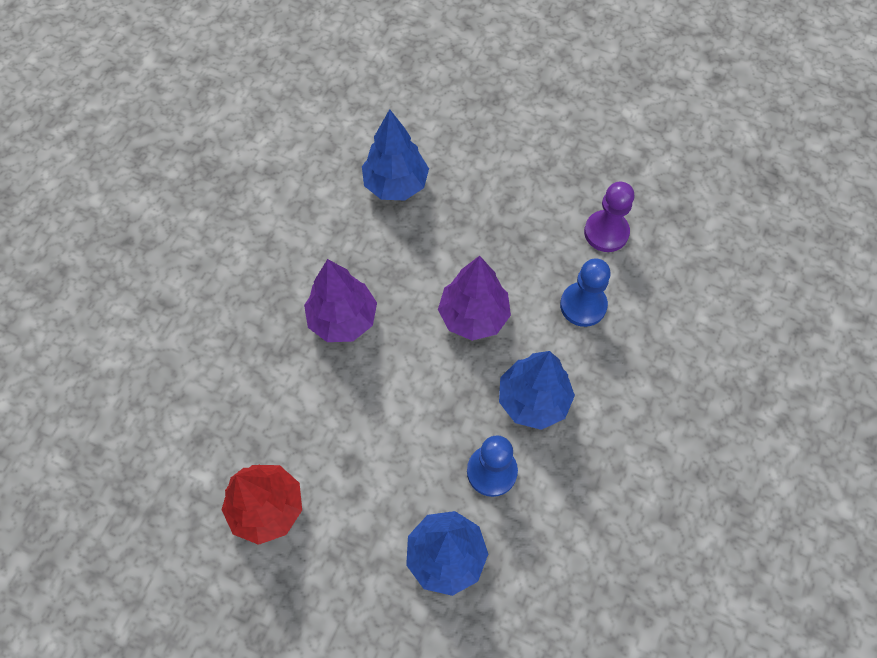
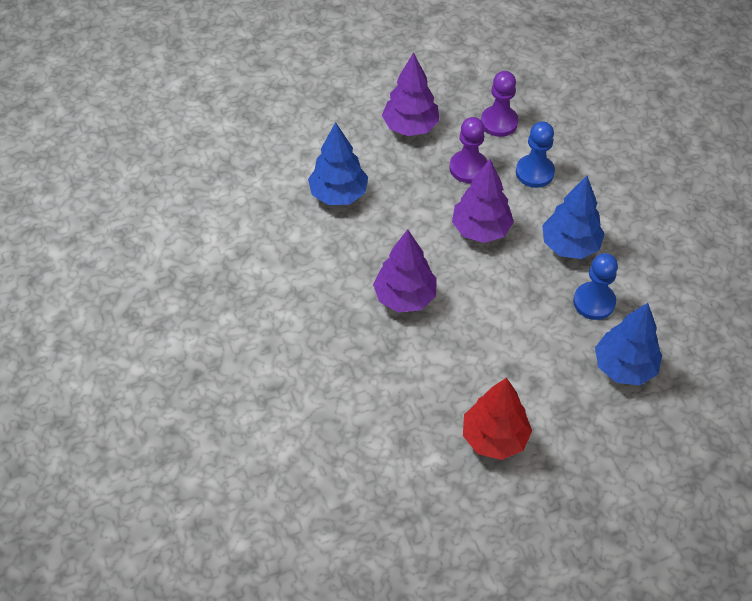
camera: 45 degrees left, 10 degrees down
(523, 173) = (410, 127): none -> purple tree
(529, 251) = (468, 168): none -> purple pawn

